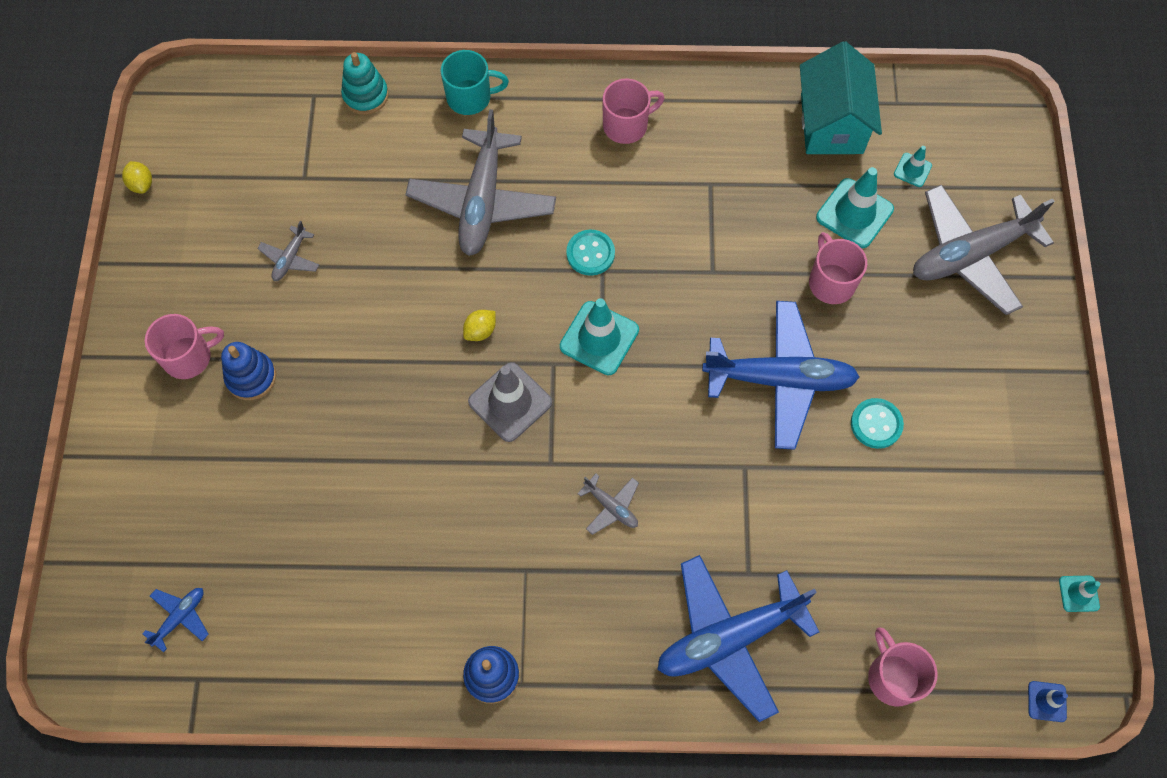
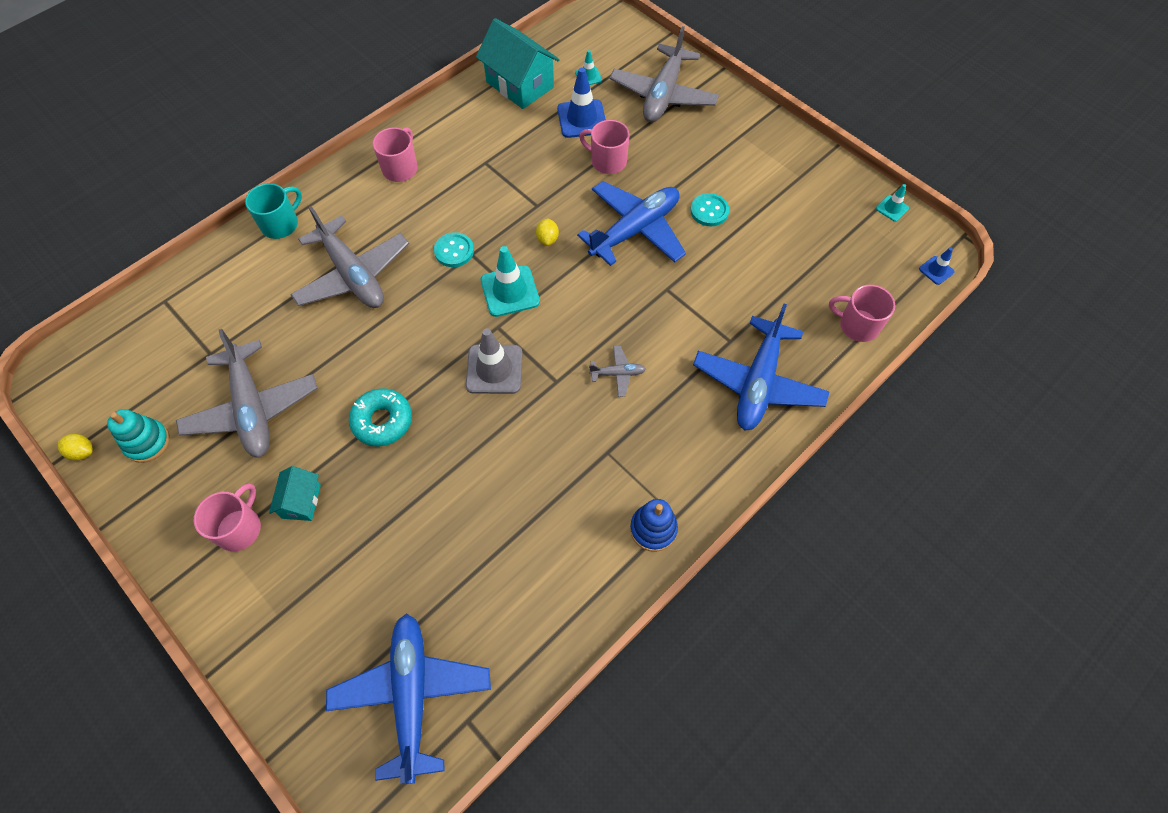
camera: 45 degrees left, 5 degrees down
(180, 617) = (412, 694): blue plane -> blue plane, size x2.31
(251, 377) = (301, 501): blue stacking toy -> turquoise house
(290, 258) = (252, 408): grey plane -> grey plane, size x2.31
(365, 95) = (204, 274): turquoise stacking toy -> turquoise stacking toy (147, 442)
(375, 364) = (382, 421): none -> turquoise donut
(480, 331) = (431, 346): yellow lemon -> yellow lemon (547, 239)
(854, 213) = (582, 119): turquoise traffic cone -> blue traffic cone

